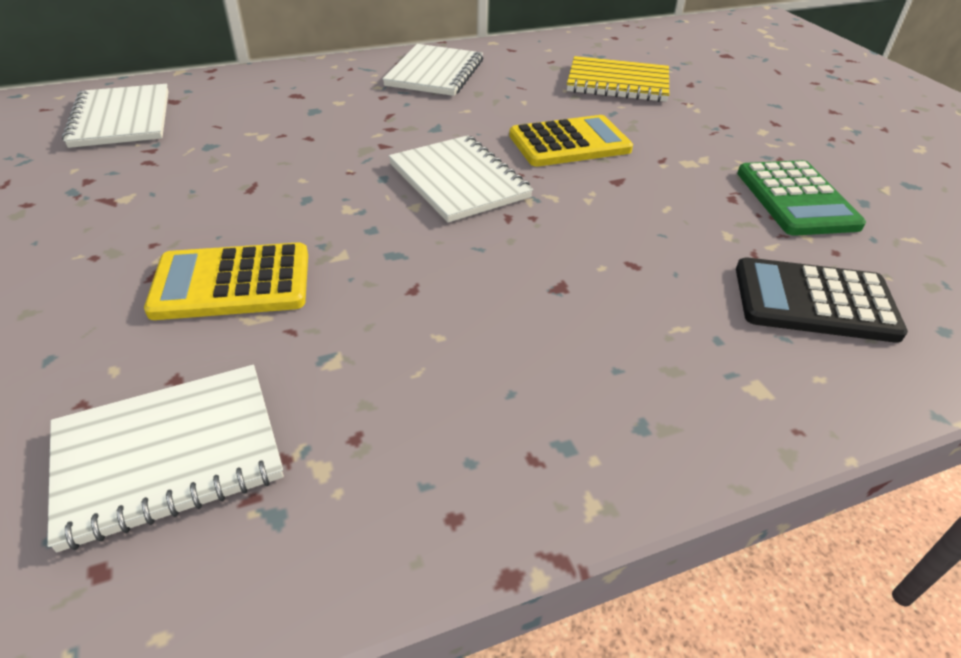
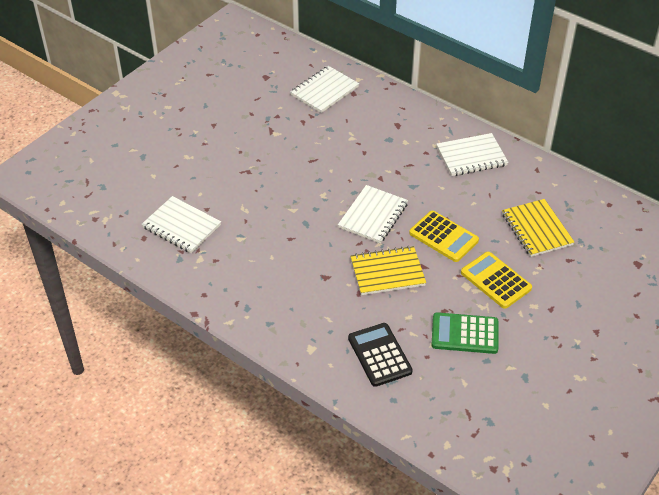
camera: 60 degrees right, 5 degrees up
(232, 283) = (255, 192): yellow calculator -> yellow calculator (496, 280)
(604, 216) = (387, 272): none -> yellow notebook
(796, 199) = (465, 334): green calculator -> green calculator turned 45 degrees clockwise

